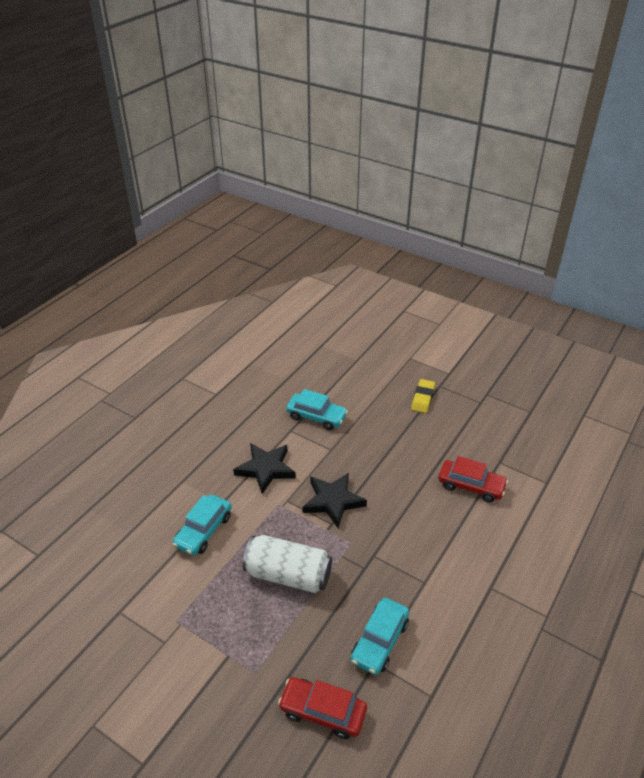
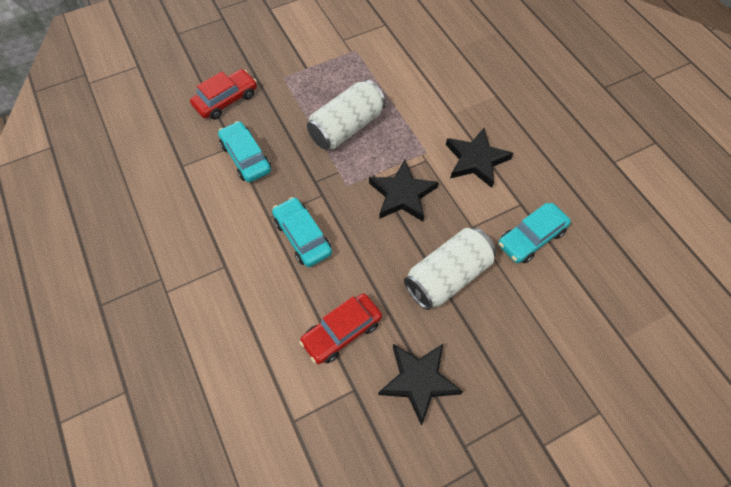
camera: 120 degrees right, 20 degrees up
(203, 530) = (429, 91): turquoise car -> turquoise car (302, 237)
(382, 448) = (447, 277): none -> white can
(423, 398) = (508, 374): yellow eraser -> none
(464, 434) = (418, 381): none -> black star

